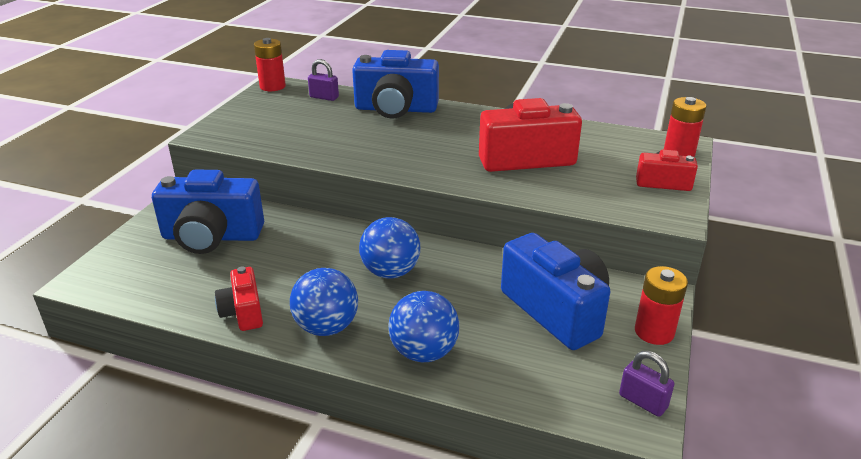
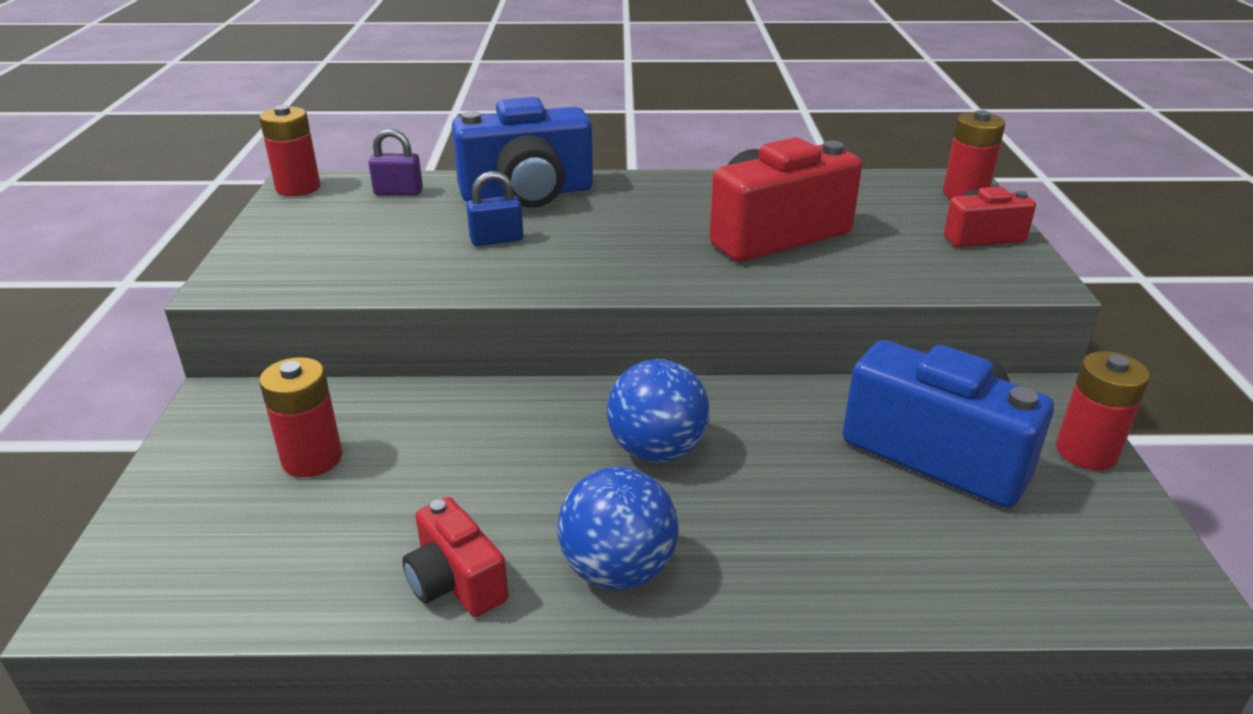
camera: 20 degrees left, 0 degrees up
(212, 236) = (312, 458): blue camera -> red battery
(358, 134) = (496, 240): none -> blue padlock
(424, 352) = (802, 570): blue ball -> none
(643, 401) = (1155, 561): purple padlock -> none

